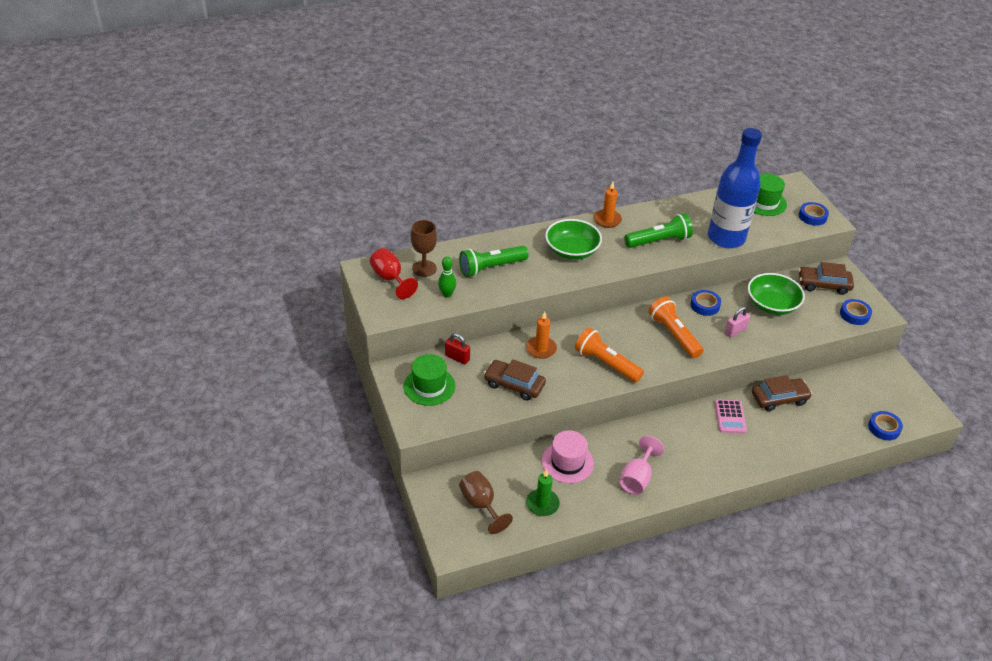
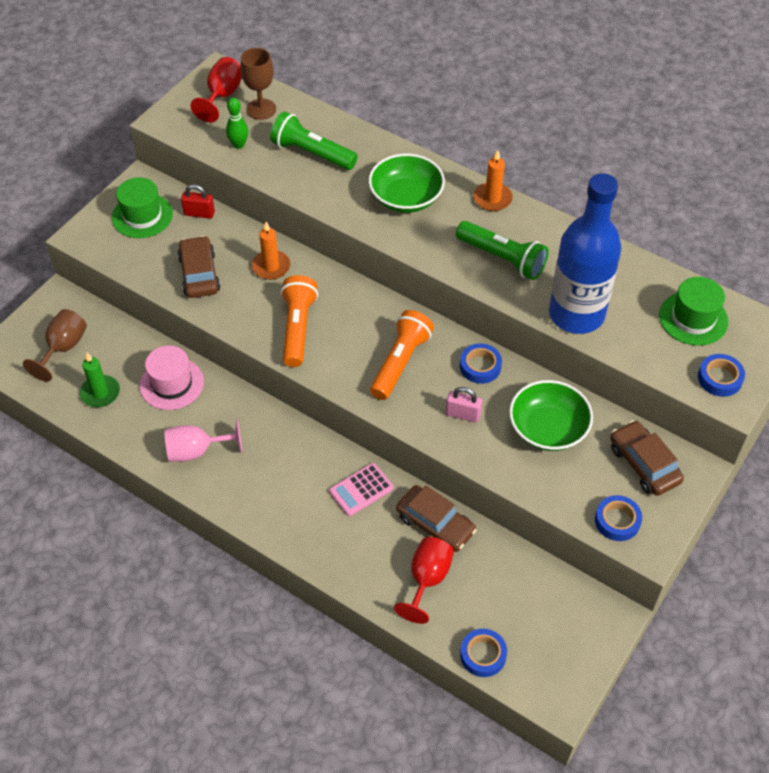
camera: 55 degrees right, 10 degrees up
(457, 358) = (199, 213): red padlock -> red padlock turned 75 degrees counterclockwise
(816, 423) = (427, 579): none -> red goblet

